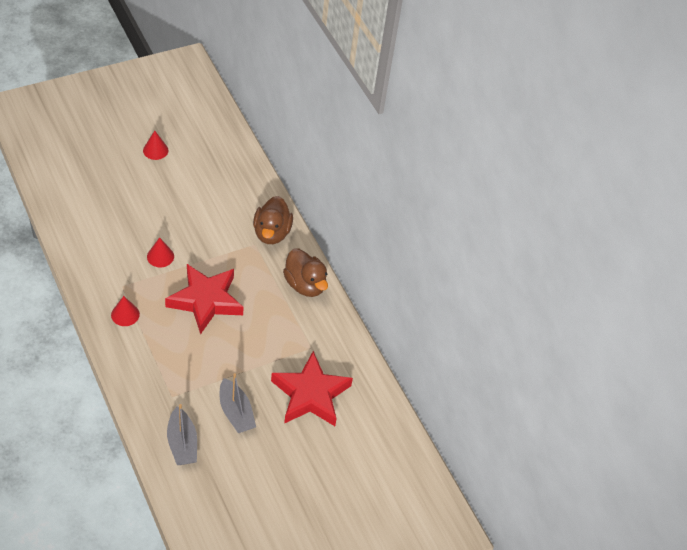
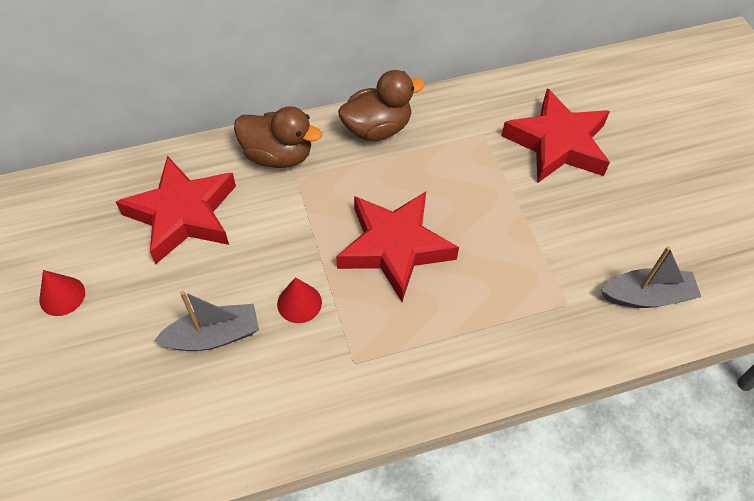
camera: 75 degrees left, 5 degrees up
(125, 314) = (412, 361): red cone -> none
(217, 192) = (183, 215): none -> red star
(236, 412) = (590, 227): grey boat -> grey boat (214, 336)

